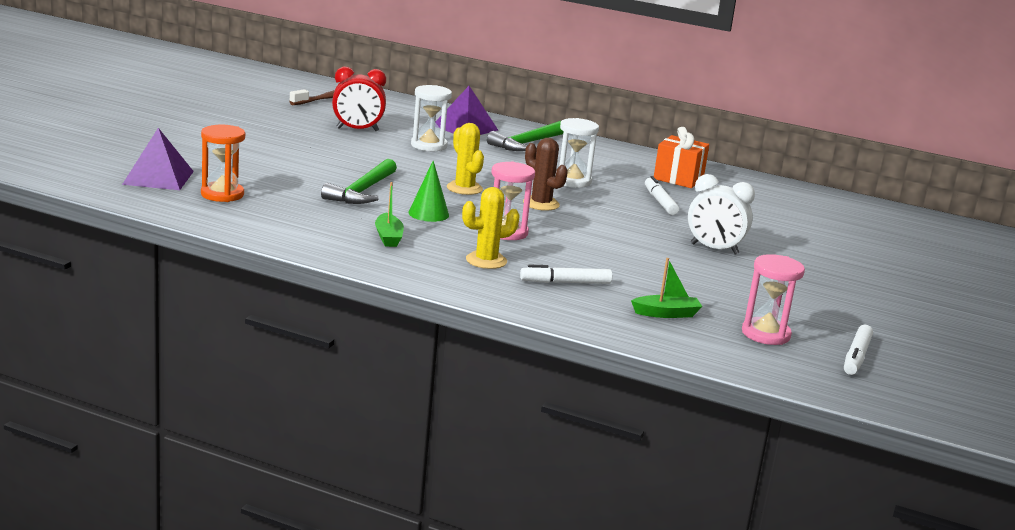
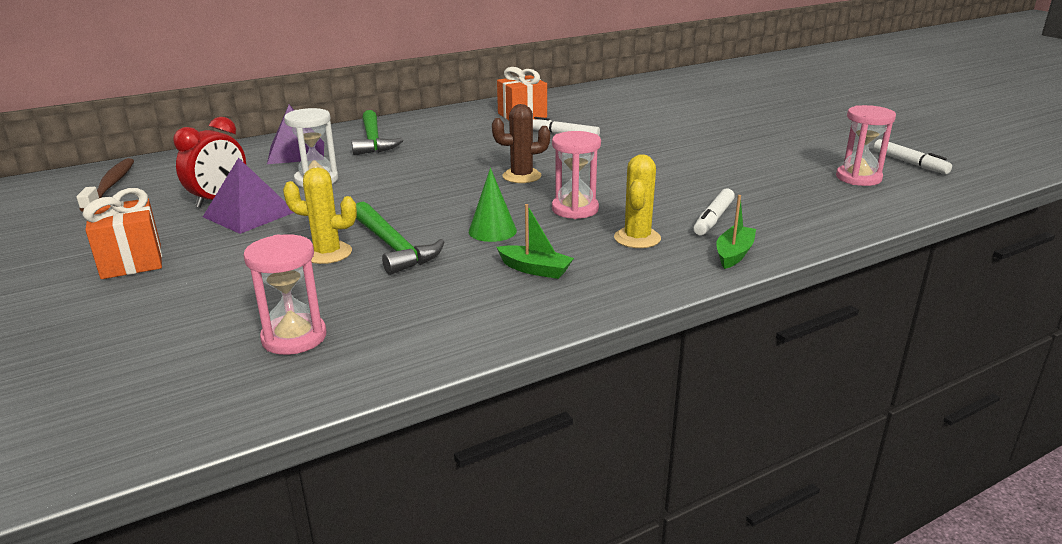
camera: 50 degrees left, 5 degrees up
(158, 177) = (170, 371): purple pyramid -> purple pyramid (249, 214)
(222, 194) = (294, 337): orange hourglass -> pink hourglass
(251, 134) = (131, 261): none -> orange gift
(464, 188) = (447, 196): yellow cactus -> yellow cactus (327, 253)
(572, 181) = (483, 150): white hourglass -> none
(666, 314) = (803, 200): green boat -> green boat (734, 254)
(714, 249) = (678, 146): white clock -> none

